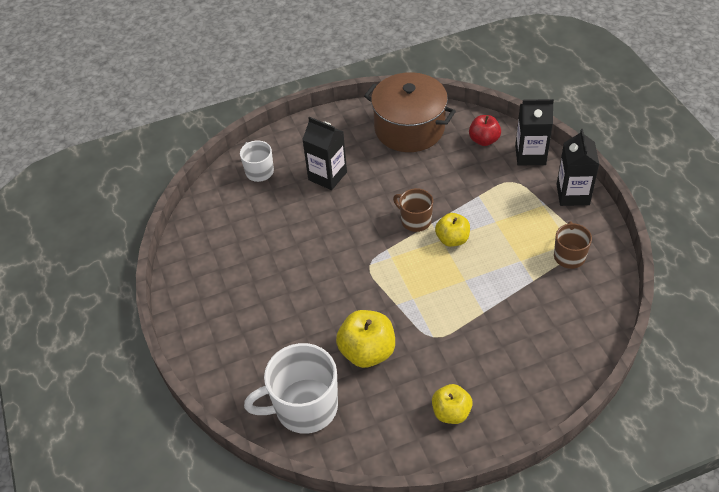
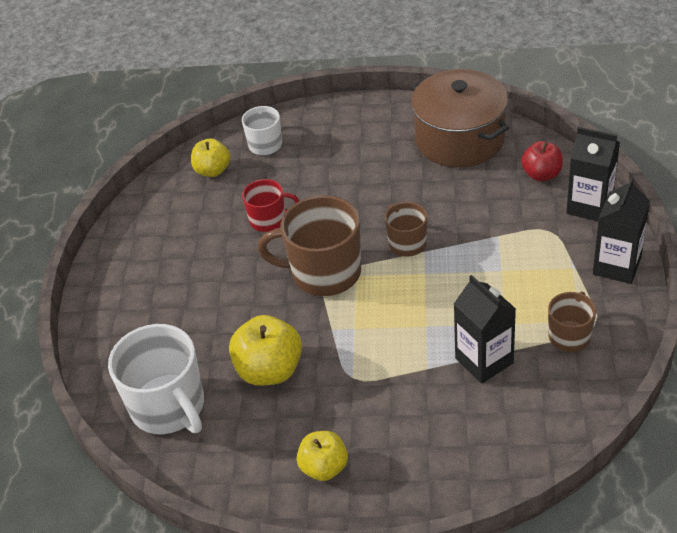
camera: 25 degrees right, 5 degrees down
(298, 232) = (269, 220): none -> red mug
(304, 407) = (169, 407): white mug -> white mug turned 135 degrees counterclockwise
(327, 176) = (336, 168): black carton -> black carton (484, 360)
(365, 262) = (324, 273): none -> brown mug
(452, 239) = (438, 276): yellow apple -> yellow apple (213, 170)

